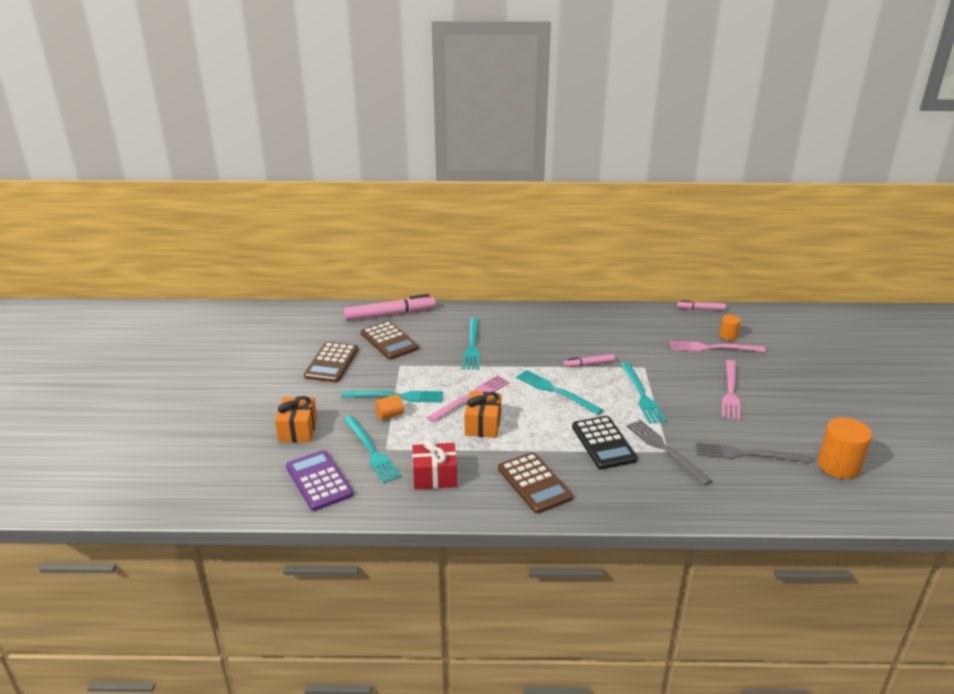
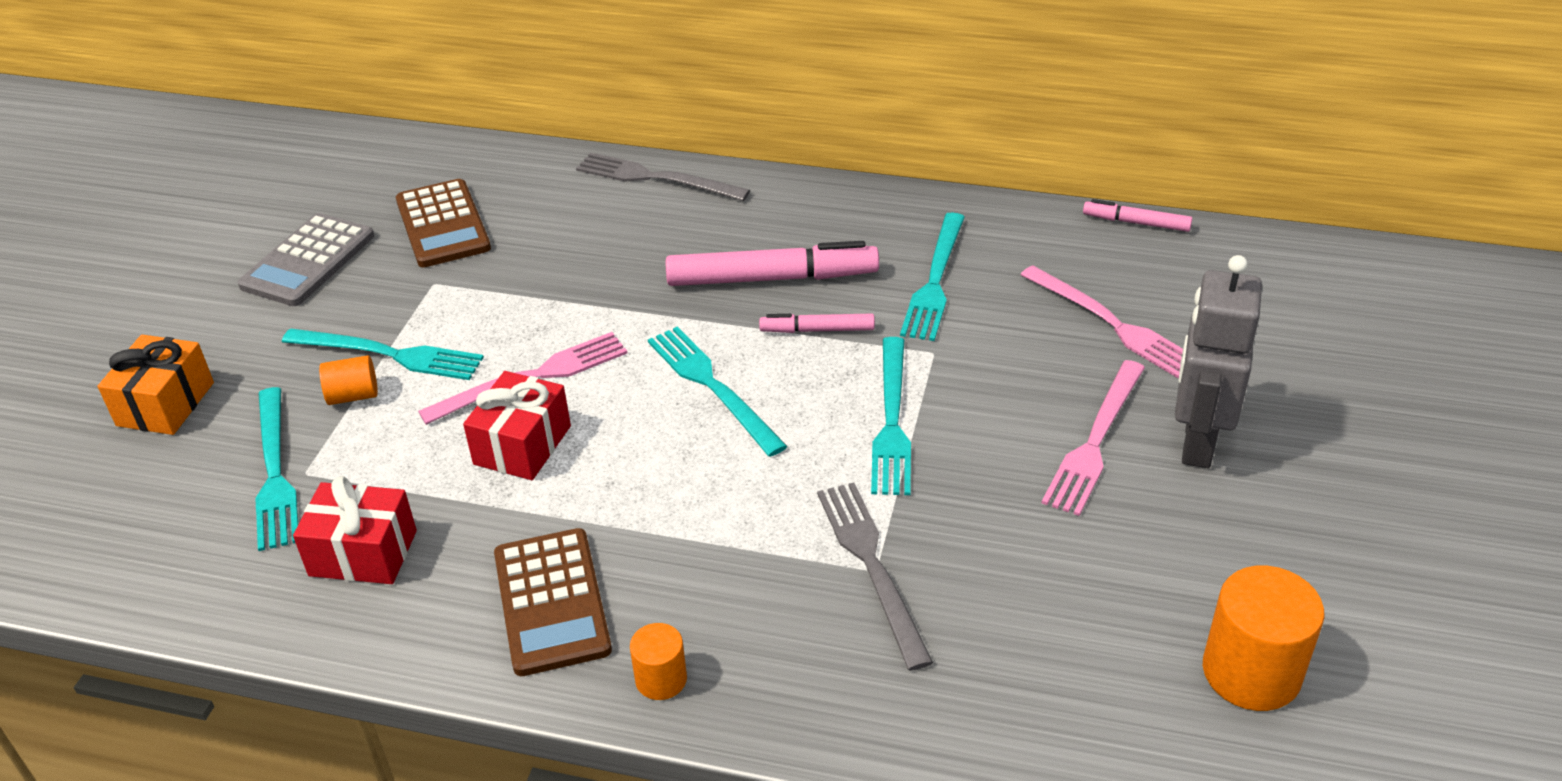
camera: 15 degrees right, 10 degrees up
(319, 481) = (142, 526): purple calculator -> none
(331, 363) = (308, 261): brown calculator -> grey calculator
(390, 314) = (477, 163): pink marker -> pink marker (772, 278)
(472, 346) = (599, 255): turquoise fork -> turquoise fork (935, 281)
(483, 424) = (522, 445): orange gift -> red gift
(603, 443) = (746, 528): black calculator -> none
(712, 348) = (1112, 324): pink fork -> pink fork turned 150 degrees counterclockwise
(728, 336) = (1164, 298): orange cylinder -> orange cylinder (661, 679)
(748, 454) = (1052, 607): grey fork -> grey fork (656, 178)
(771, 387) = (1196, 442): none -> grey robot

